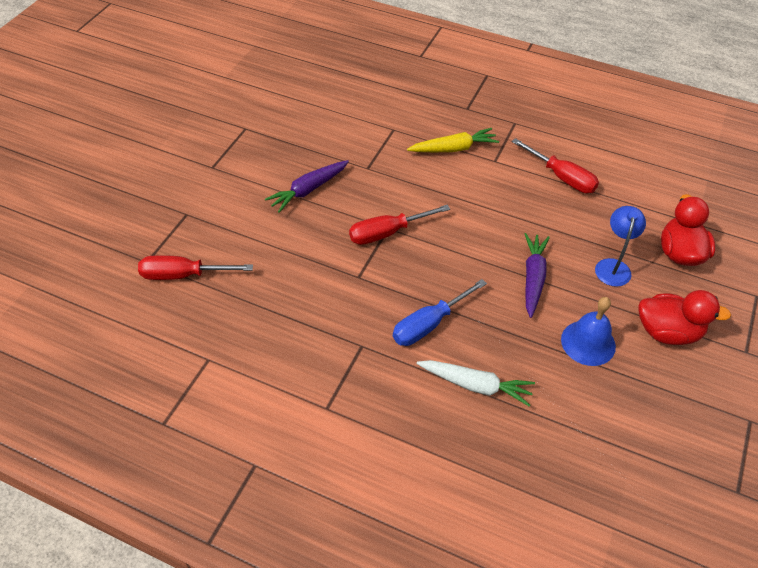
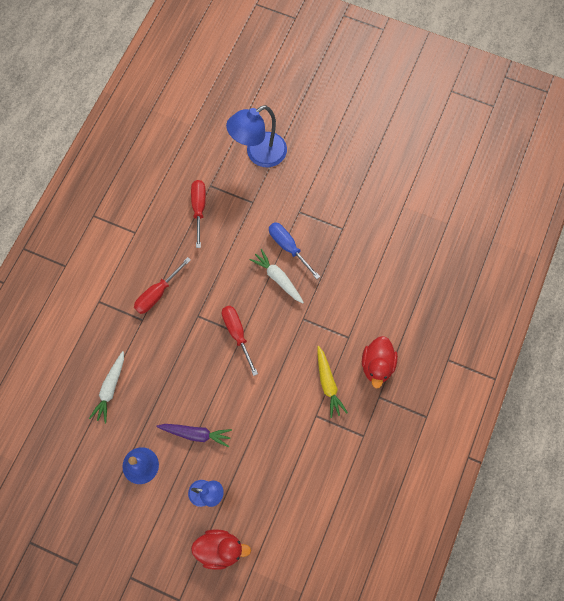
camera: 90 degrees right, 20 degrees up
(109, 205) = (259, 154): none -> blue lamp
(308, 190) = (278, 278): purple carrot -> white carrot
(428, 325) = (157, 361): blue screwdriver -> blue screwdriver (288, 247)
(562, 177) = (298, 468): red screwdriver -> red screwdriver (157, 294)
(667, 332) = (147, 523): red duck -> red duck (377, 365)

